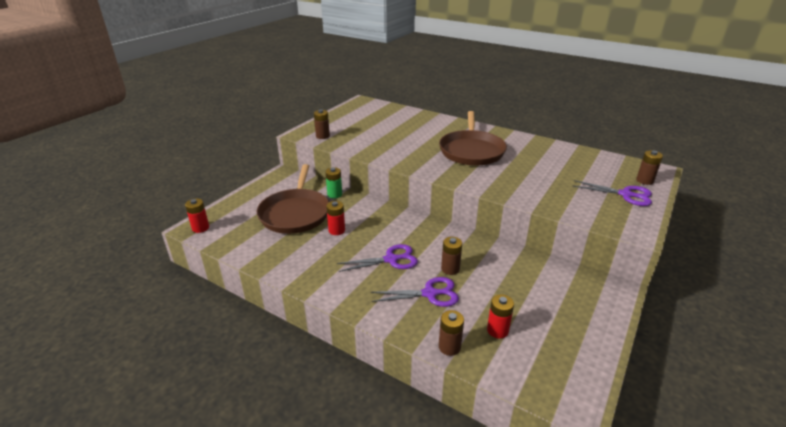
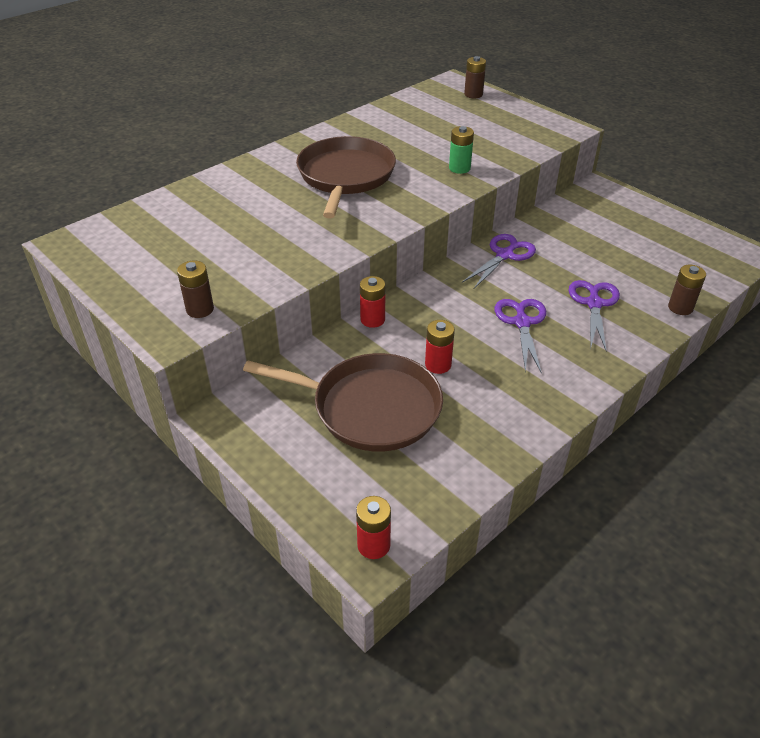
camera: 75 degrees left, 10 degrees up
(334, 194) = (329, 355): green battery -> green battery (459, 168)
(450, 269) = (550, 279): brown battery -> none
(471, 150) = (345, 176): brown pan -> brown pan turned 105 degrees counterclockwise
(497, 330) = (655, 271): red battery -> red battery (372, 320)
(625, 195) = (498, 112): purple scissors -> purple scissors (504, 255)

